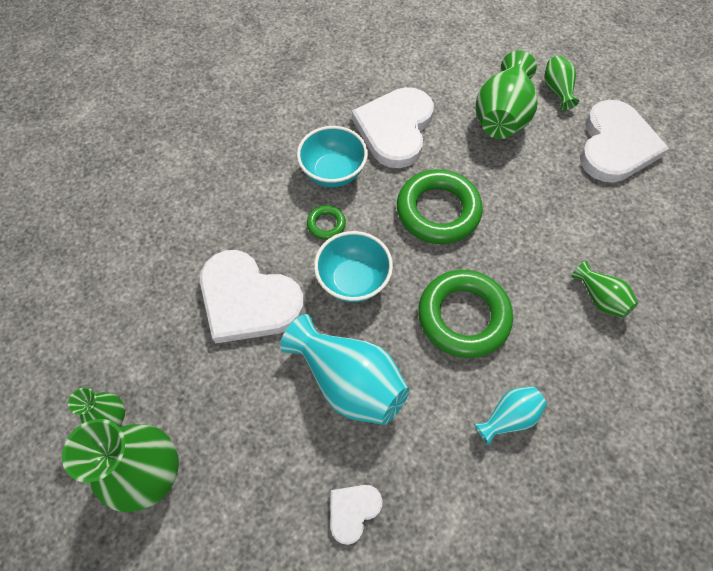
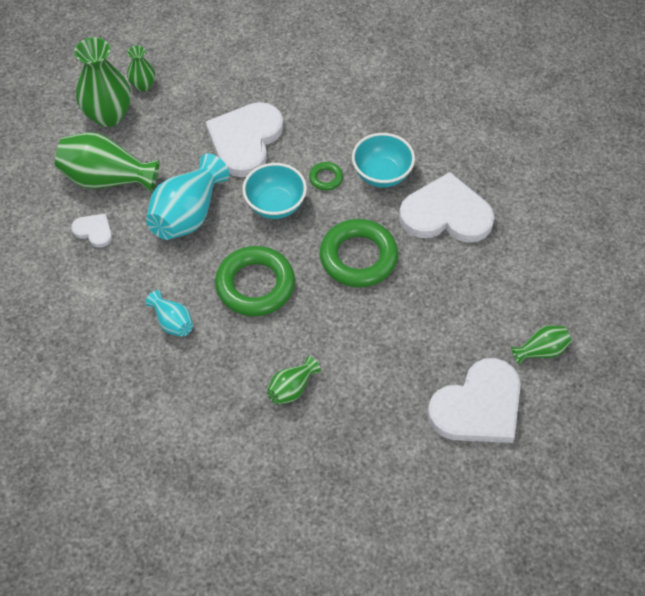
camera: 80 degrees right, 5 degrees down
(502, 116) = (488, 301): green vase -> green vase (107, 179)
(615, 145) = (478, 406): white heart -> white heart turned 45 degrees counterclockwise

